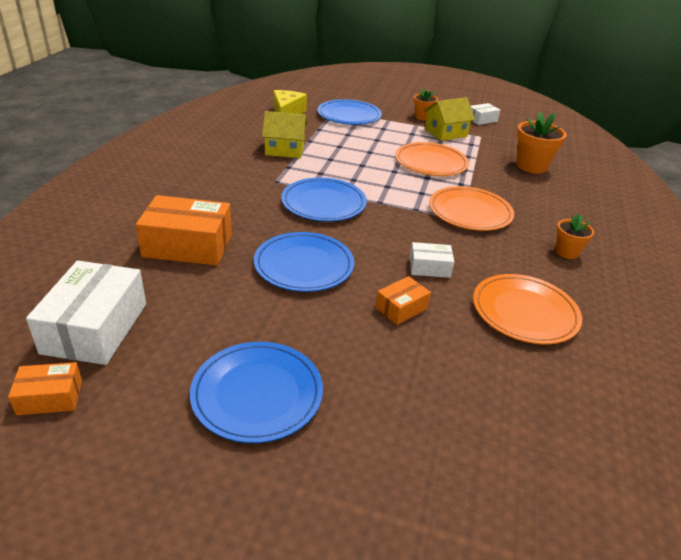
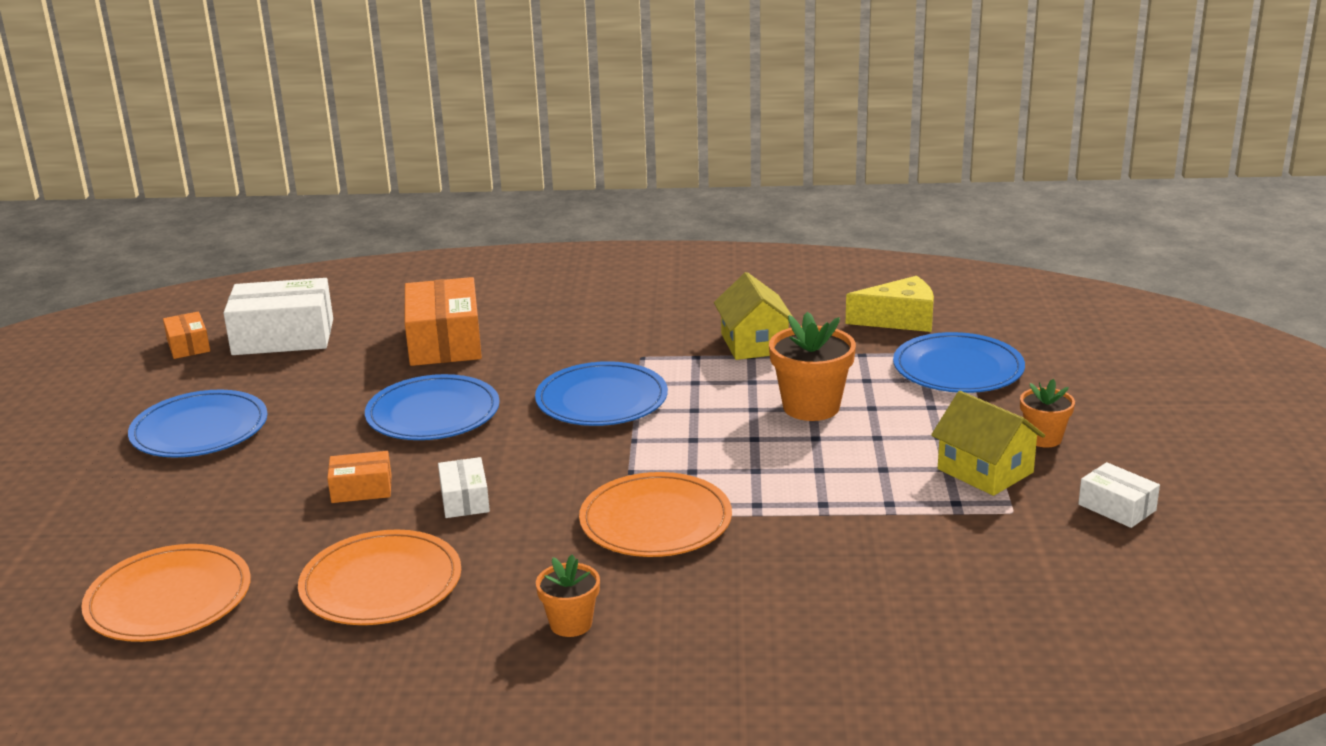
camera: 80 degrees right, 10 degrees down
(401, 308) = (361, 489): orange box -> orange box turned 45 degrees counterclockwise
(431, 162) = (822, 468): orange plate -> orange plate (169, 599)
(531, 166) = (913, 580): orange flower pot -> orange flower pot (811, 407)

